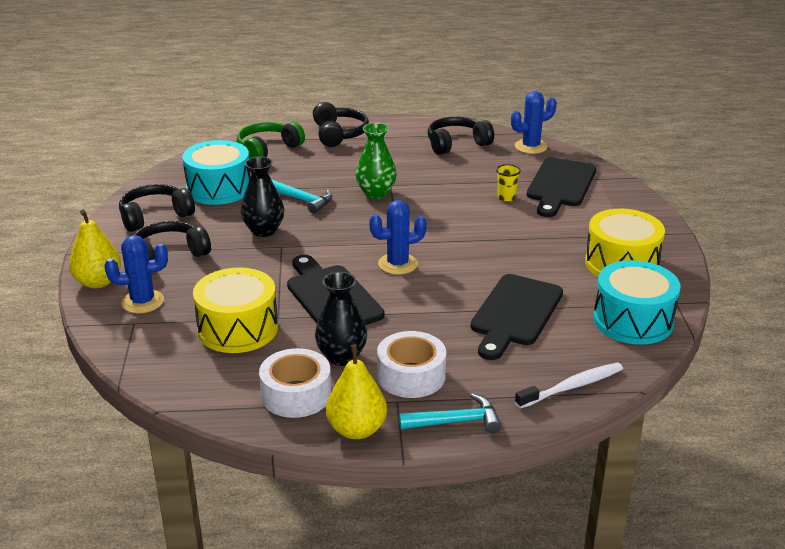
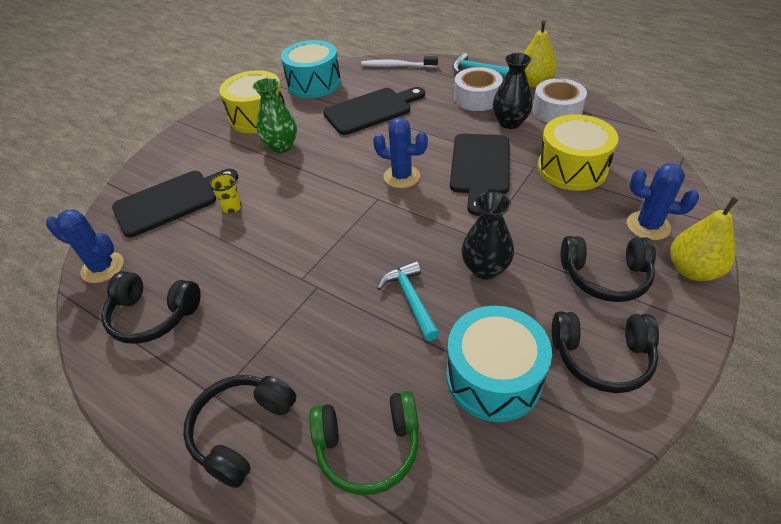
camera: 140 degrees left, 15 degrees up
(376, 193) = (329, 271): green vase -> green vase (281, 146)

